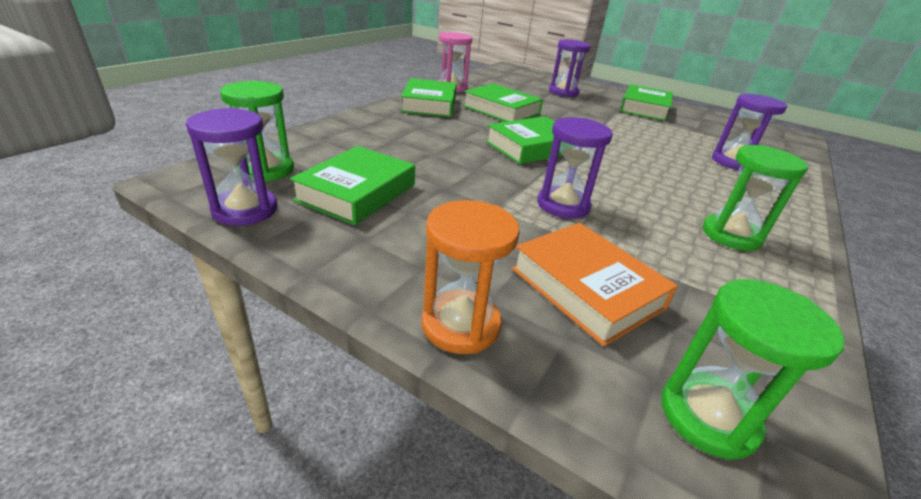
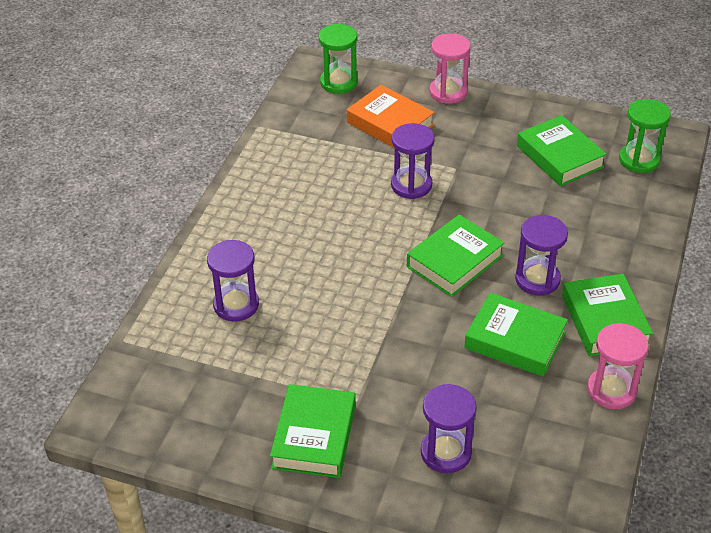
camera: 170 degrees right, 10 degrees up
(245, 210) = (609, 124): purple hourglass -> purple hourglass (537, 279)
(357, 192) = (559, 156): green book -> green book turned 45 degrees counterclockwise
(461, 324) = (448, 92): orange hourglass -> pink hourglass
(731, 235) = (286, 189): green hourglass -> none

